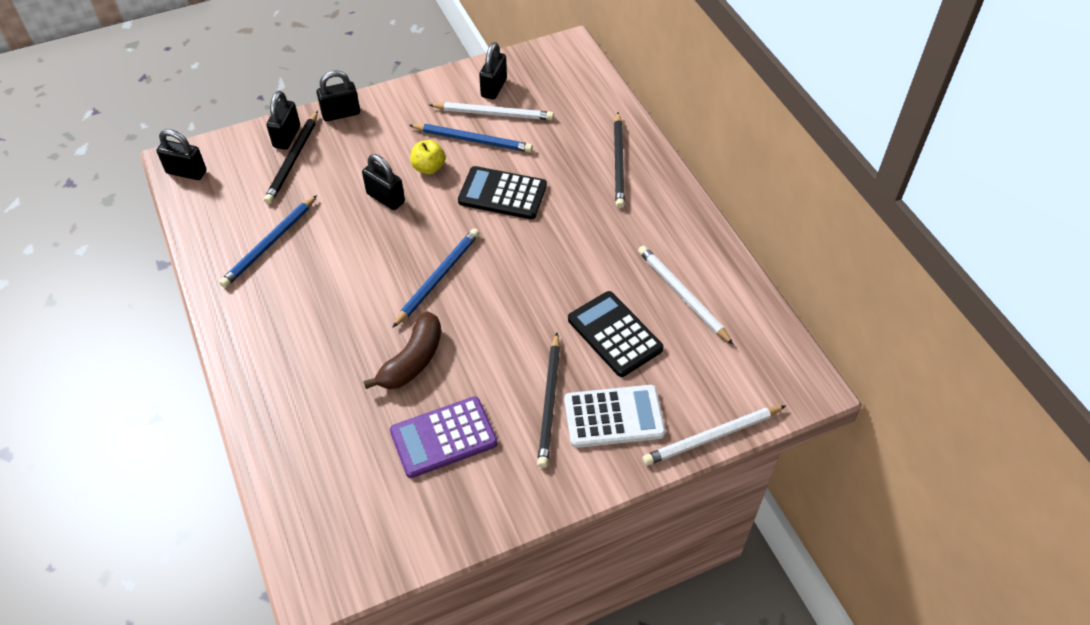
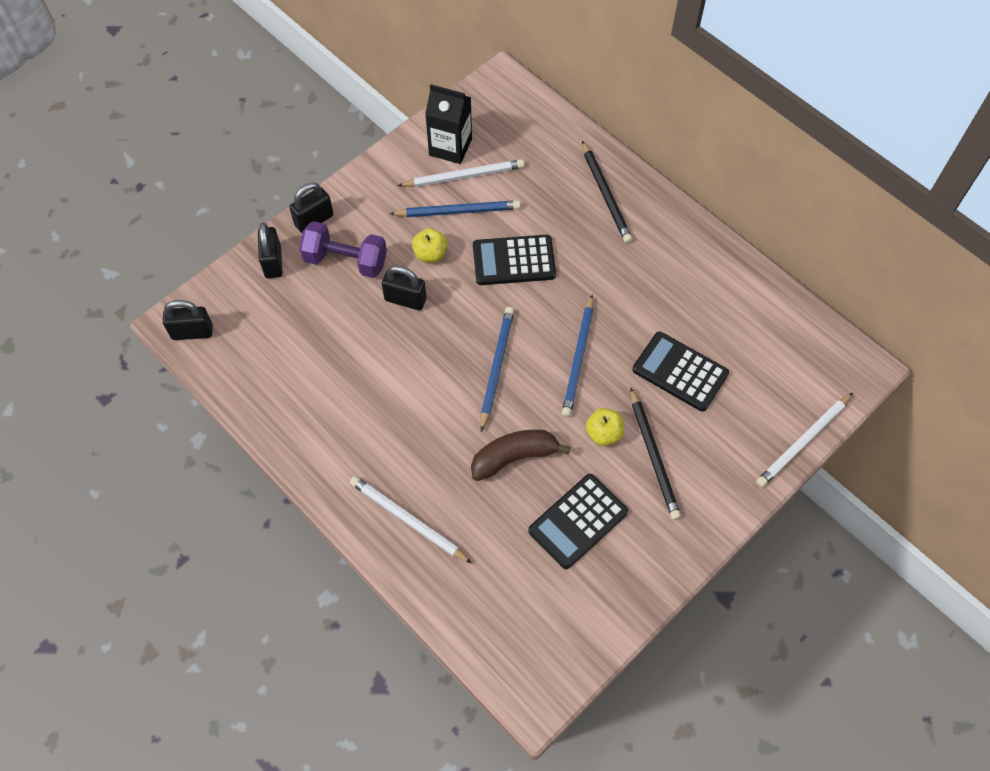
camera: 20 degrees left, 10 degrees up
(270, 244) = (318, 383): blue pencil -> blue pencil (578, 358)
(293, 160) = (293, 286): black pencil -> none
(350, 152) = (346, 260): none -> purple dumbbell
(412, 360) = (514, 457): brown banana -> brown banana turned 120 degrees counterclockwise
(443, 438) = (578, 521): purple calculator -> black calculator
(494, 88) = (450, 147): black padlock -> black carton
(510, 366) = (603, 433): none -> yellow apple
(613, 417) = (714, 451): white calculator -> none
(682, 295) = (721, 314): white pencil -> white pencil (408, 520)

